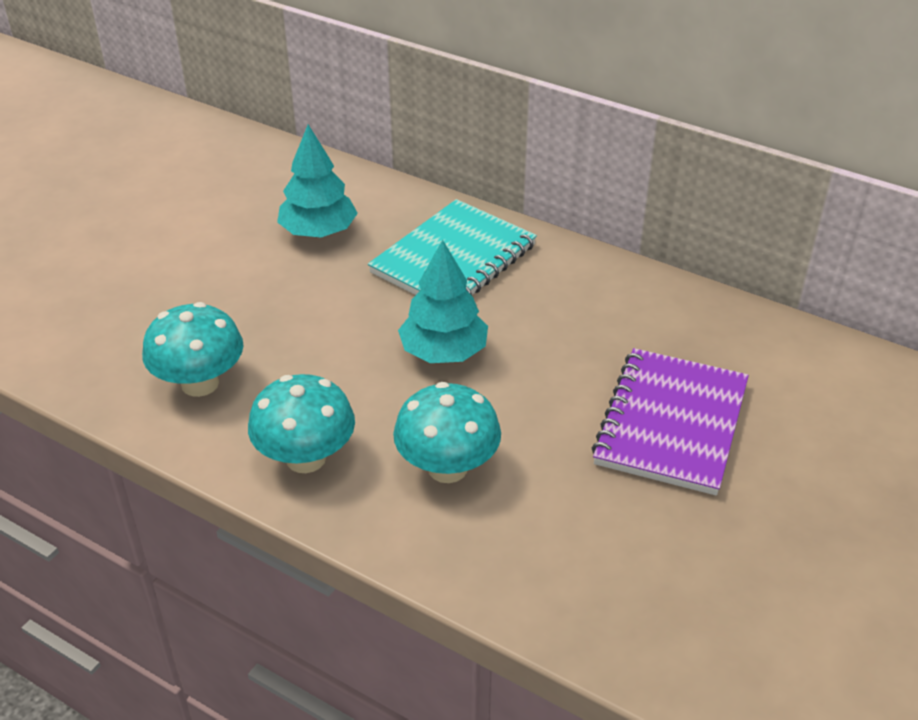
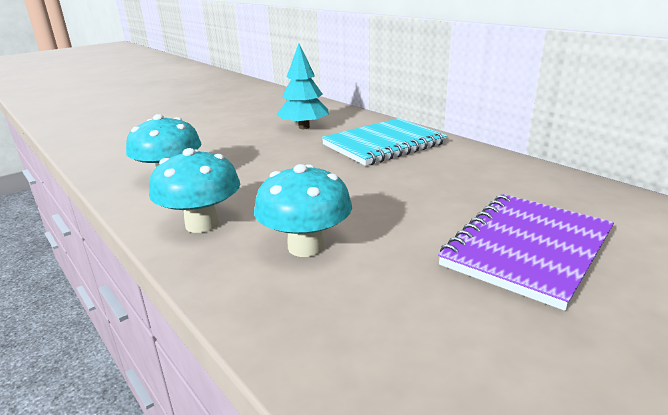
camera: 20 degrees right, 15 degrees down
(443, 352) = (348, 184): turquoise tree -> none

